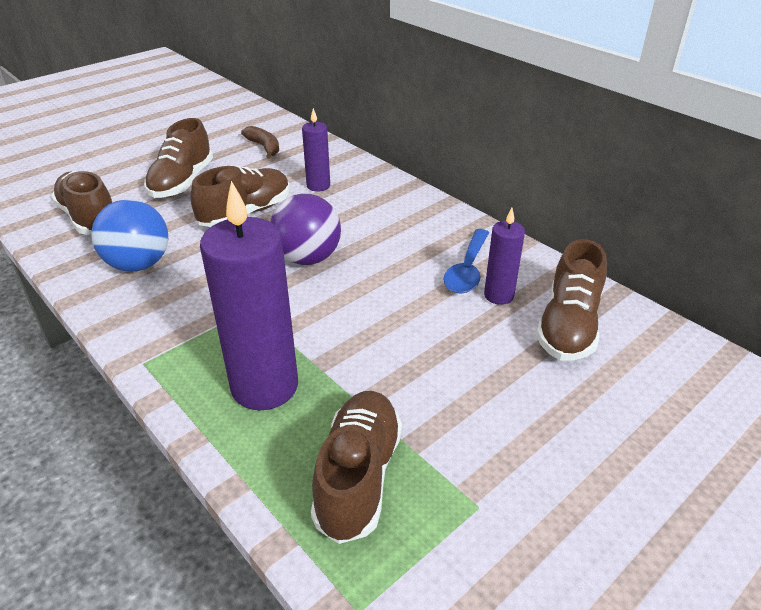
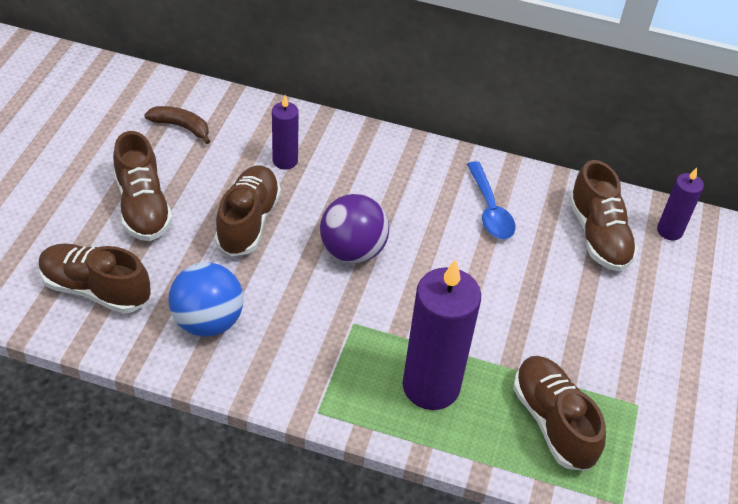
camera: 35 degrees left, 10 degrees up
(498, 295) = (531, 226): purple candle -> purple candle (669, 231)

